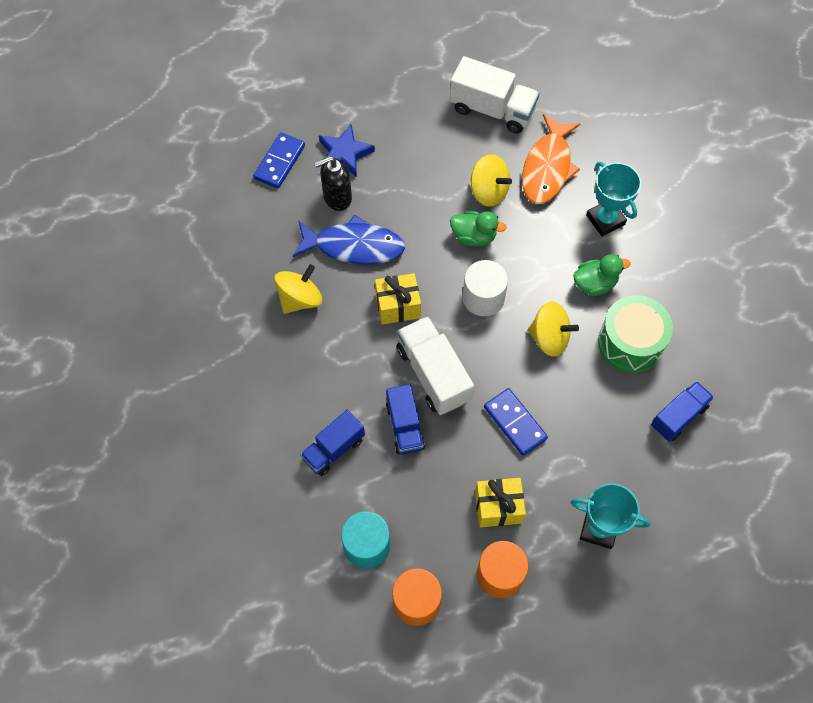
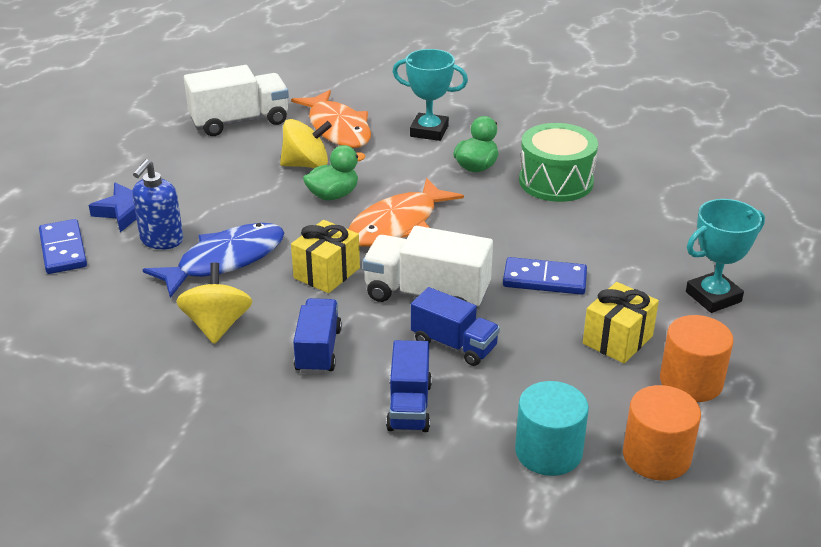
camera: 45 degrees left, 30 degrees down
(337, 198) = (161, 240): black soap dispenser -> blue soap dispenser
(483, 298) = (397, 224): white cylinder -> orange fish
(549, 338) = (490, 215): yellow spinning top -> none
(678, 416) = (656, 198): blue truck -> blue truck (318, 350)

